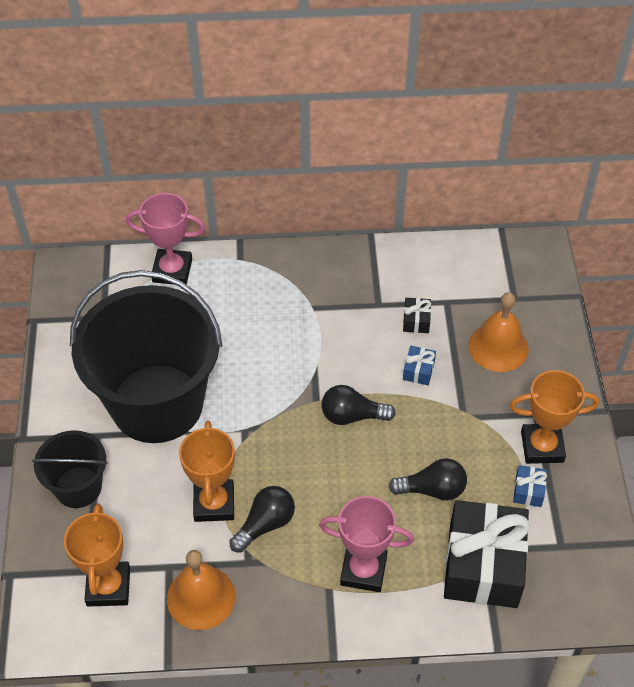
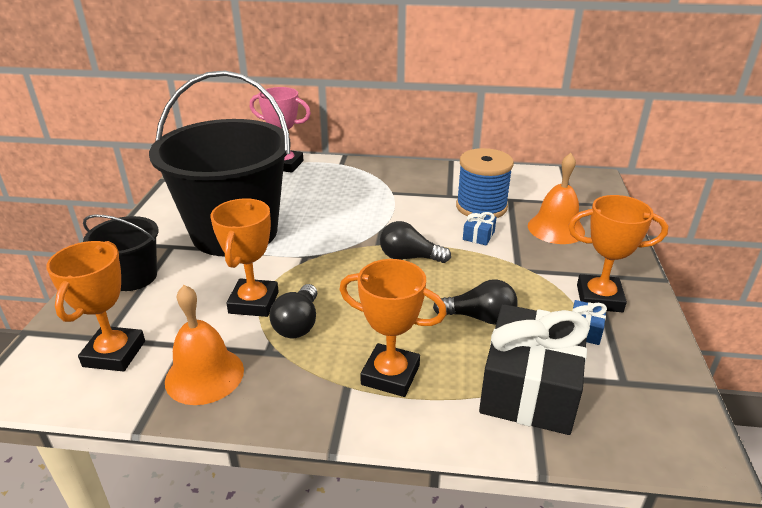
camera: 10 degrees right, 20 degrees down
(265, 524) = (298, 324): black light bulb -> black light bulb turned 135 degrees clockwise
(363, 570) = (390, 375): pink trophy -> orange trophy
(416, 320) = (481, 207): black gift -> blue spool

